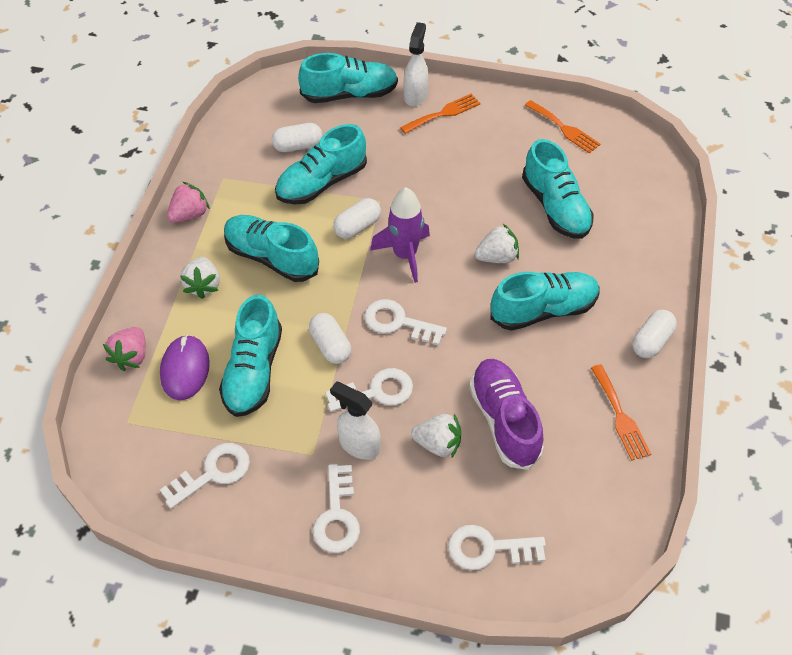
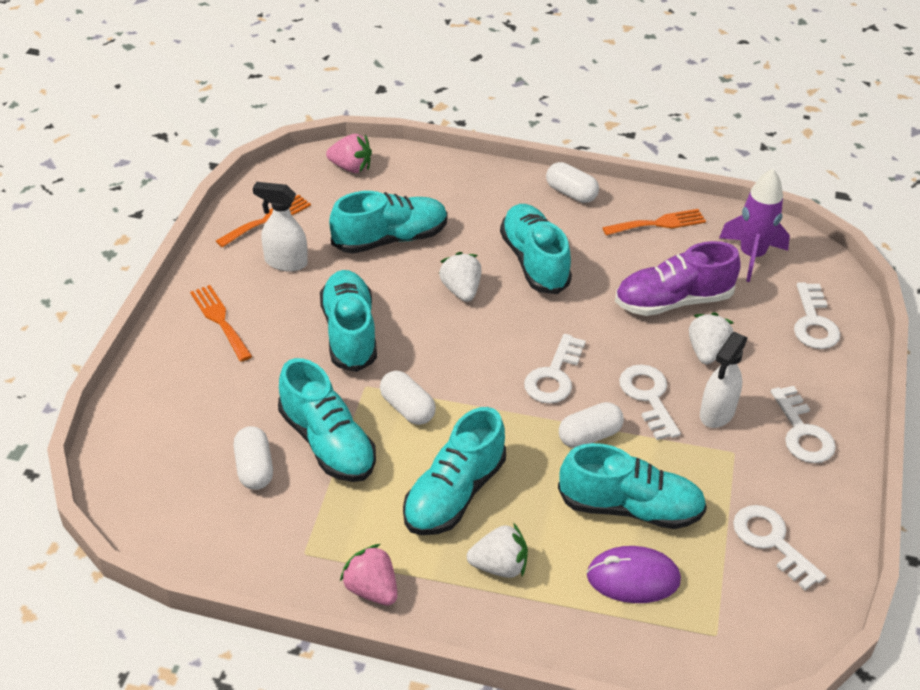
camera: 90 degrees left, 10 degrees down
(131, 356) = (617, 639): pink strawberry -> pink strawberry (351, 167)
(337, 515) = (802, 432): white key -> white key turned 75 degrees clockwise
(349, 94) = (161, 412): turquoise shoe -> turquoise shoe (349, 333)
(405, 255) = (455, 366): purple rocket -> purple rocket (751, 256)
(415, 95) = (179, 345): white spray bottle -> white spray bottle (285, 262)

